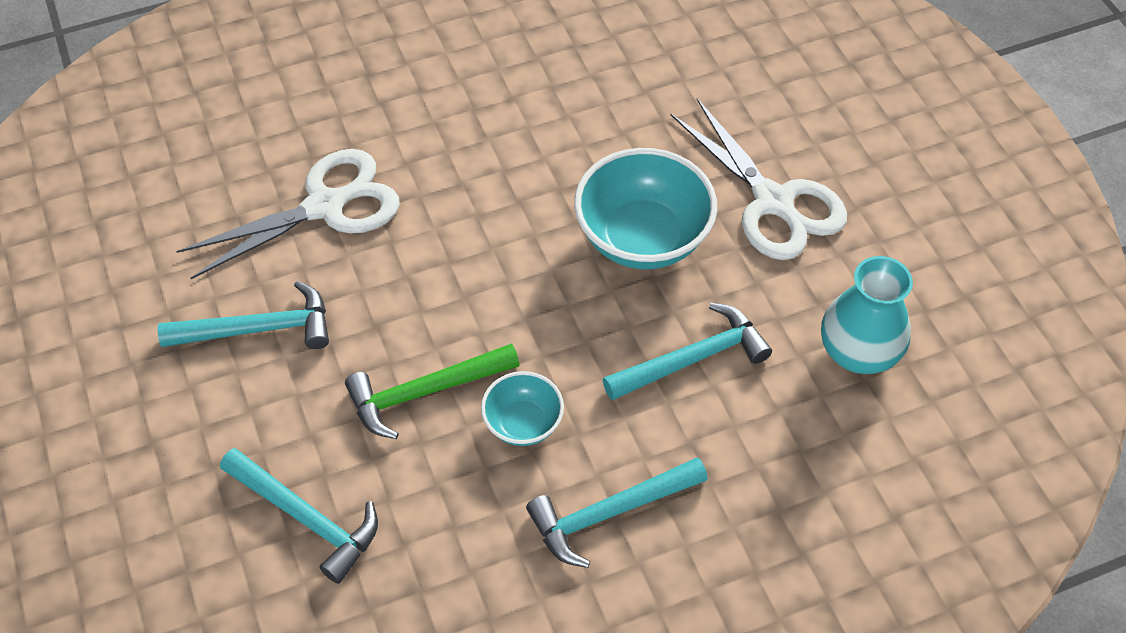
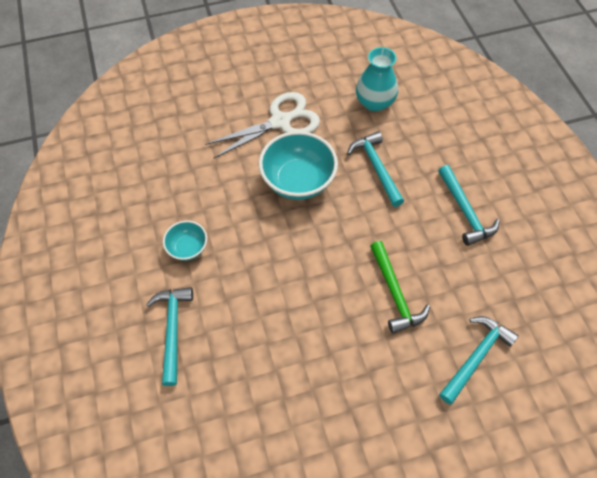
camera: 85 degrees left, 5 degrees up
(258, 329) = (347, 388): turquoise hammer -> turquoise hammer (173, 329)
(325, 206) = (254, 348): white scissors -> none
(523, 423) = (414, 246): turquoise bowl -> turquoise bowl (188, 248)

